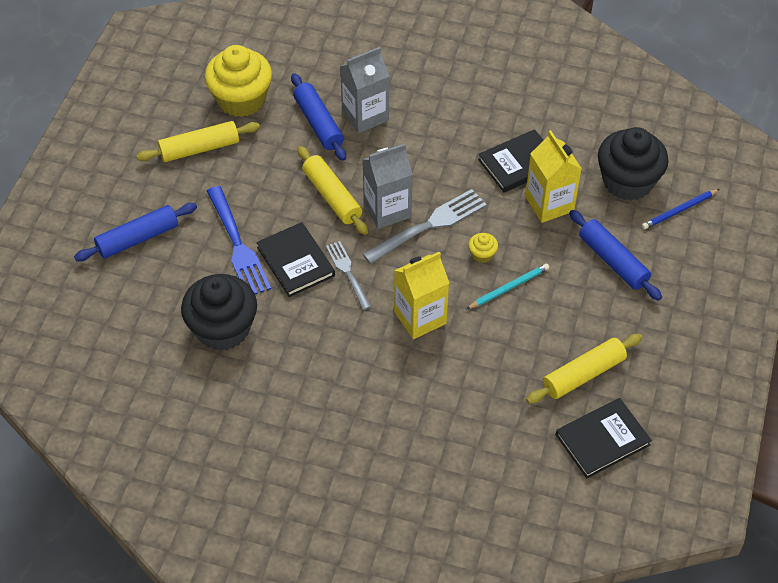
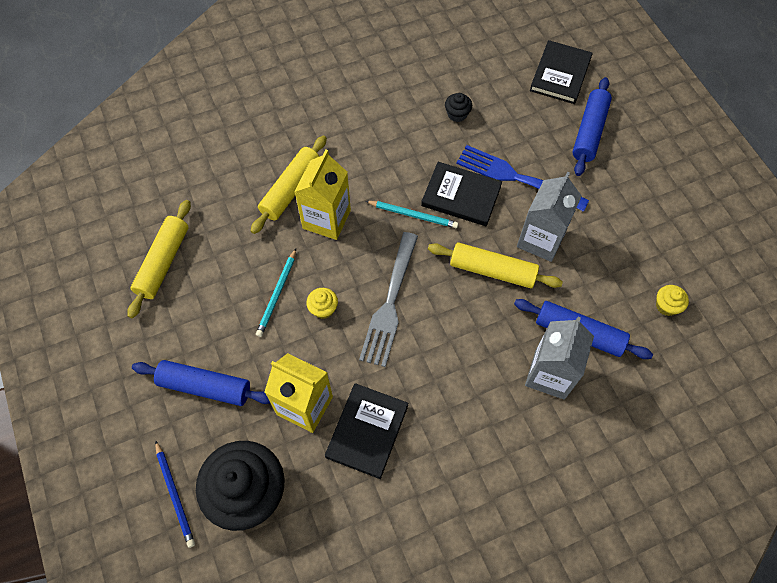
camera: 140 degrees right, 10 degrees up
(199, 148) = (639, 234): yellow rolling pin -> yellow rolling pin (291, 189)
(223, 329) = (457, 114): black cupcake -> black cupcake, size x0.41
(241, 99) = (666, 306): yellow cupcake -> yellow cupcake, size x0.41
(348, 273) = (413, 215): grey fork -> turquoise pencil
(387, 210) = (437, 292): grey carton -> grey carton (540, 240)
(602, 440) = (116, 222): black book -> black book (560, 74)
(679, 211) = (175, 495): blue pencil -> blue pencil turned 135 degrees clockwise

